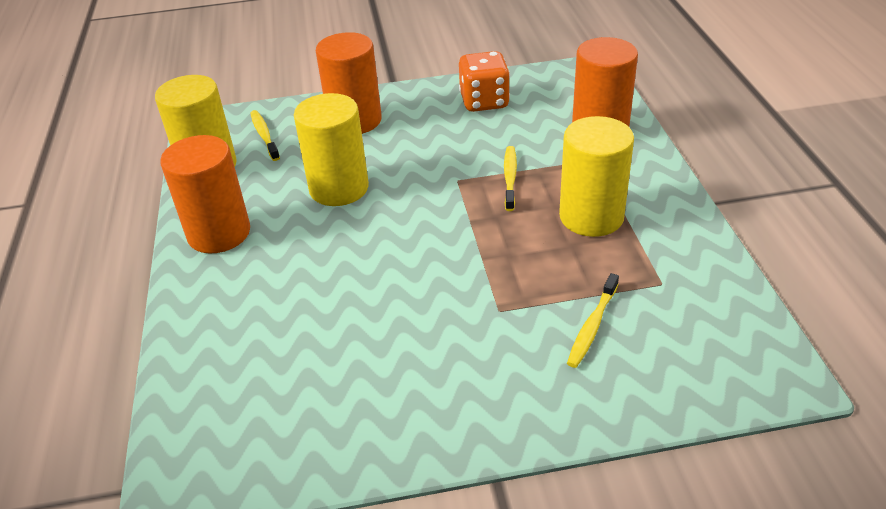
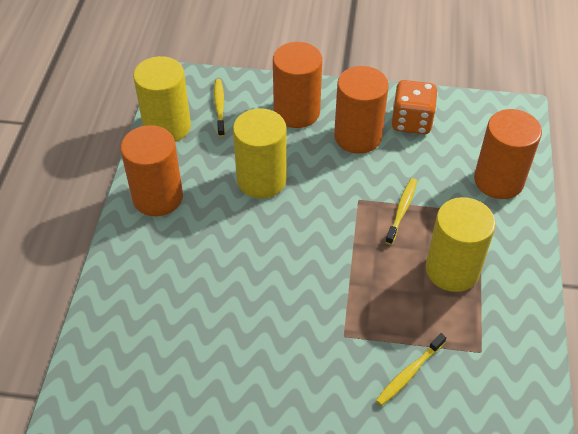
camera: 15 degrees right, 10 degrees up
(432, 126) = (358, 136): none -> orange cylinder

